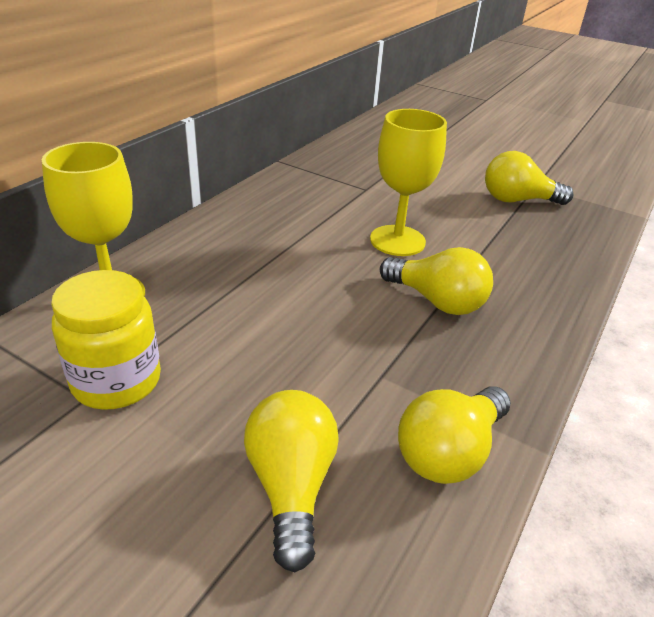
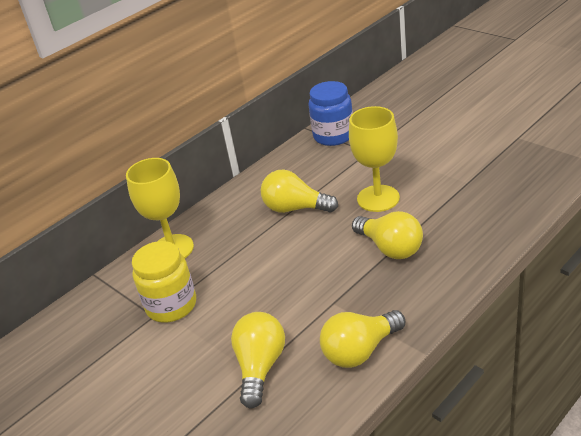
camera: 20 degrees right, 0 degrees up
(317, 171) = (333, 136): none -> blue jar
(517, 200) = (493, 154): yellow light bulb -> yellow light bulb (295, 208)

